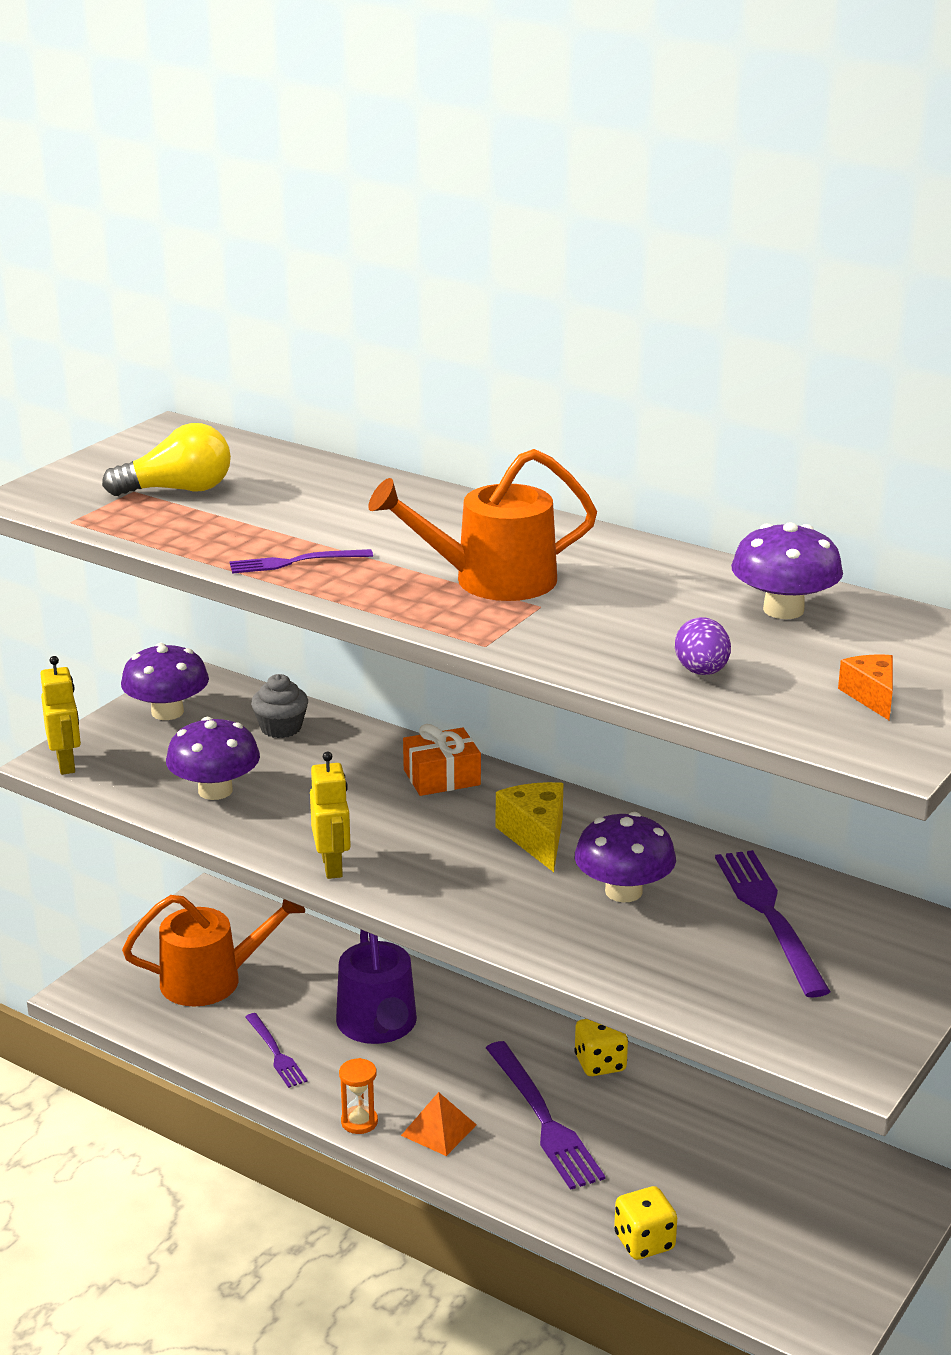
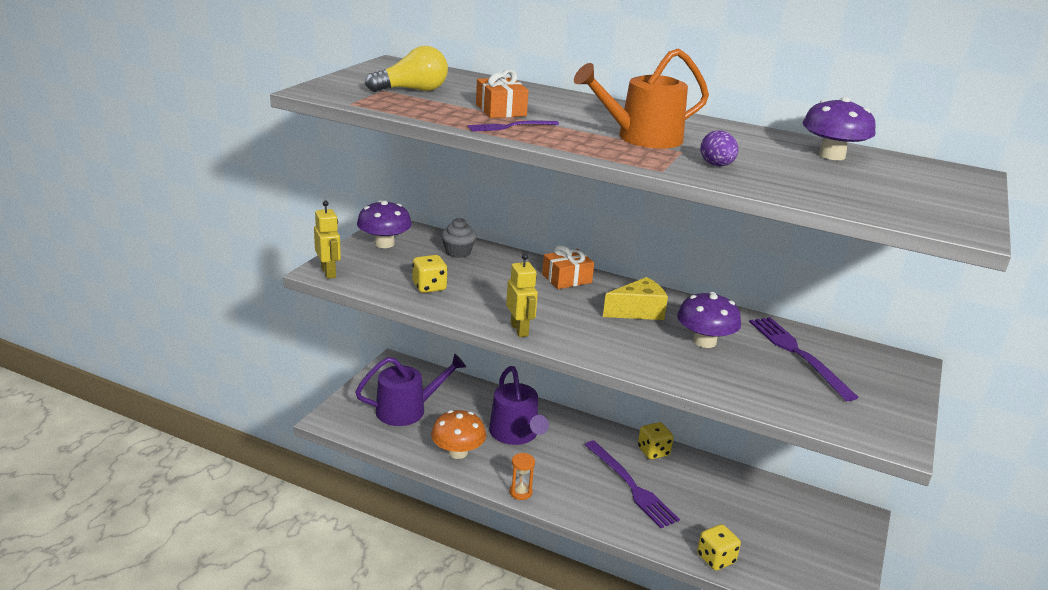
camera: 10 degrees left, 0 degrees up
(211, 980) = (407, 410): orange watering can -> purple watering can
(215, 790) = (429, 287): purple mushroom -> yellow dice
(275, 1053) = (458, 452): purple fork -> orange mushroom
(297, 528) = (500, 110): none -> orange gift
(439, 1130) = (570, 495): orange pyramid -> none
(536, 837) = (638, 311): yellow cheese -> yellow cheese turned 90 degrees clockwise
(701, 671) = (810, 186): purple egg -> purple egg (716, 165)
(871, 696) = (924, 200): orange cheese -> none

